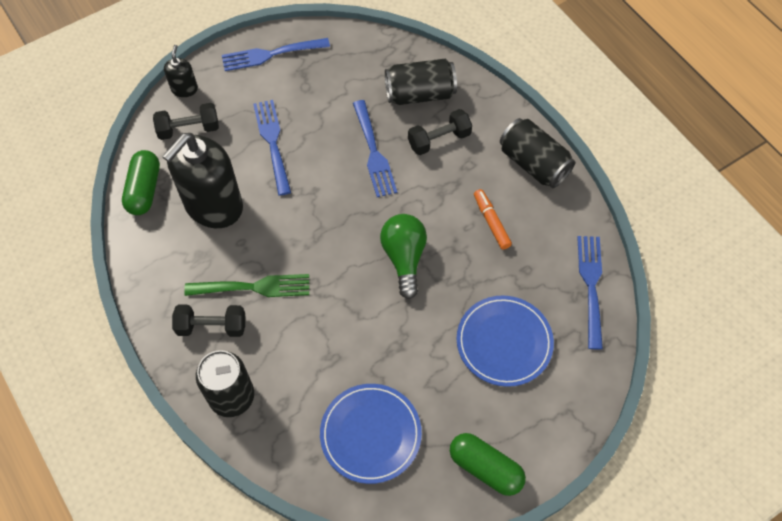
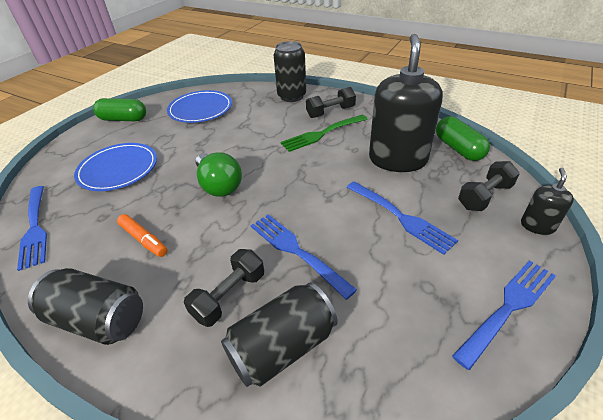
camera: 155 degrees right, 20 degrees down
(184, 89) = (537, 226): black soap dispenser -> black soap dispenser turned 135 degrees counterclockwise

